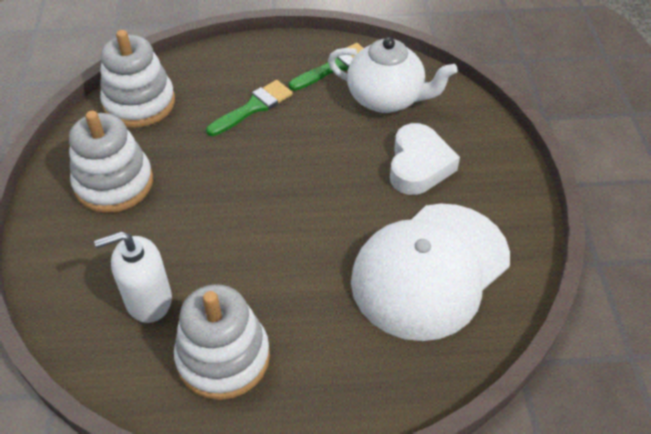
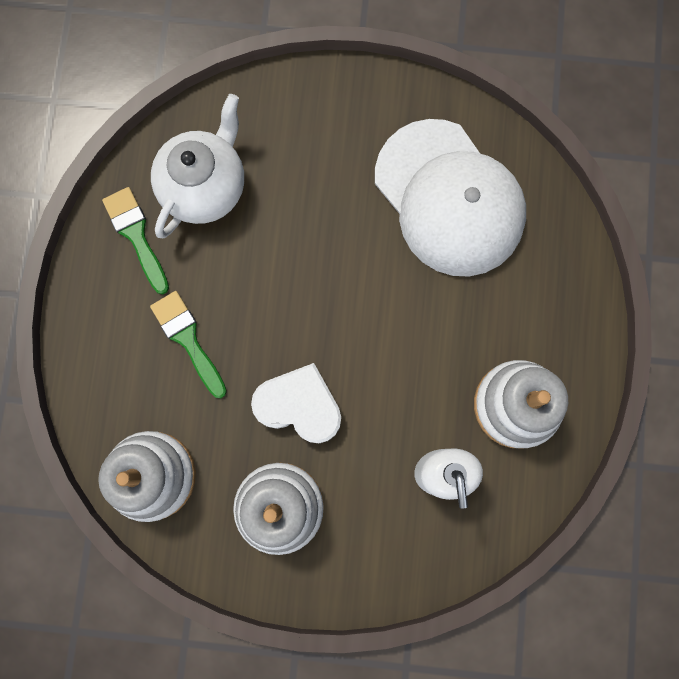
camera: 80 degrees left, 30 degrees up
(418, 165) = (314, 176): white heart -> white heart (299, 405)

